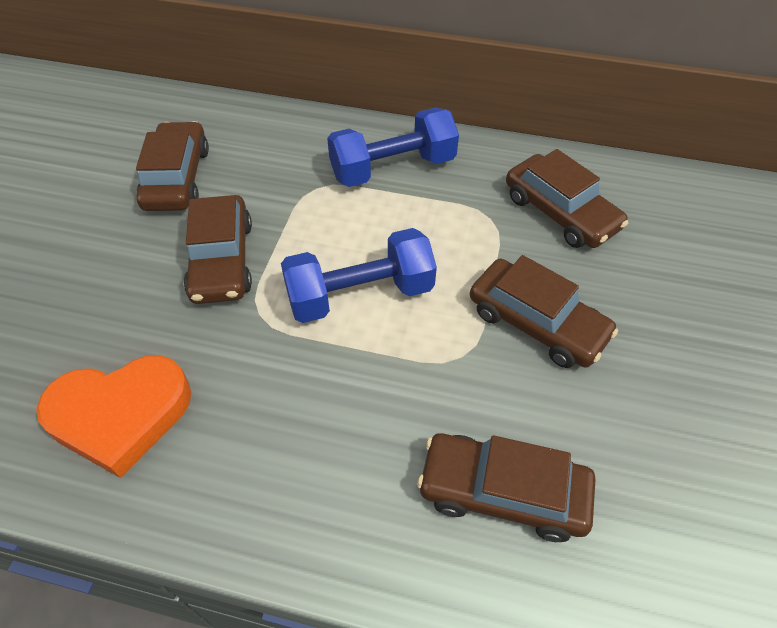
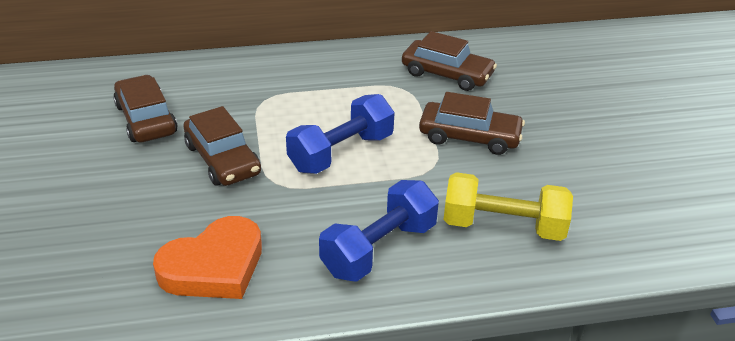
camera: 25 degrees left, 15 degrees down
(393, 168) = (313, 75): blue dumbbell -> blue dumbbell (379, 249)
(503, 492) = (503, 226): brown car -> yellow dumbbell

